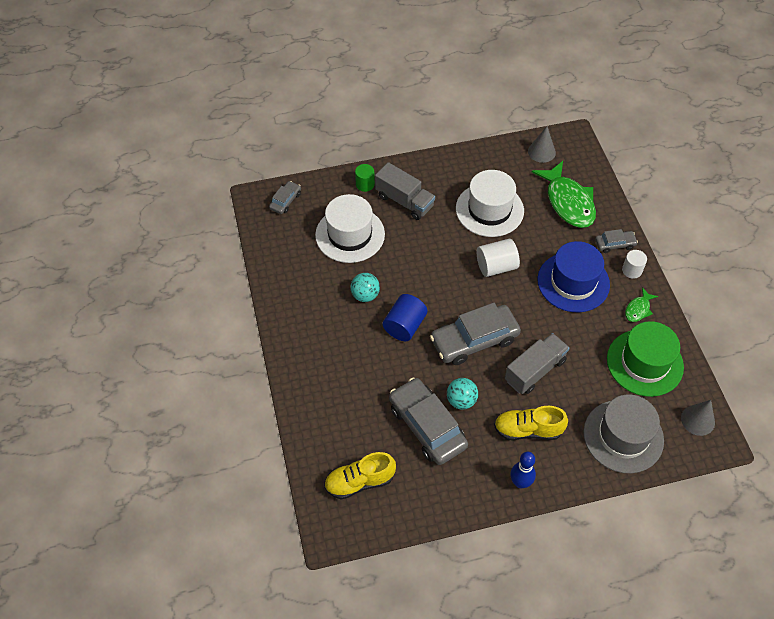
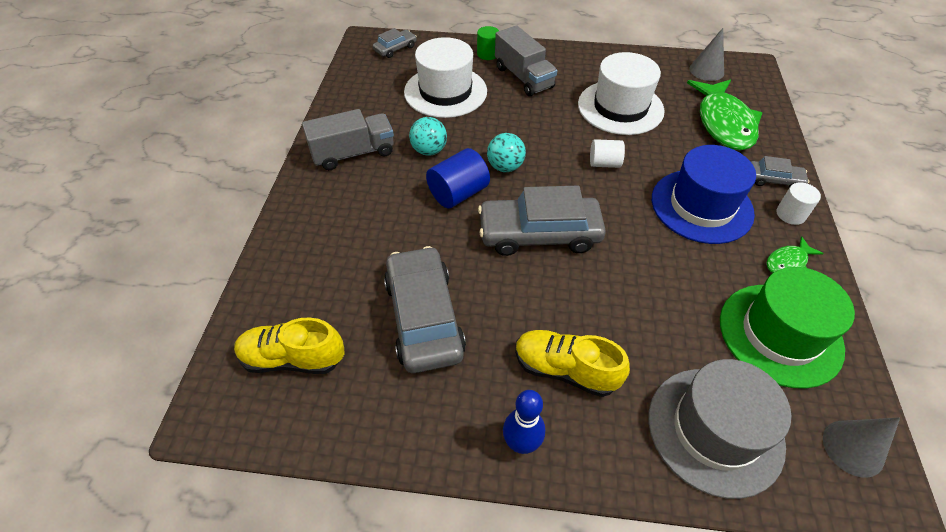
camera: 20 degrees right, 5 degrees down
(461, 400) = (487, 300): turquoise ball -> turquoise ball (505, 167)
(496, 266) = (604, 163): white cylinder -> white cylinder, size x0.65
(535, 370) = (607, 294): grey truck -> grey truck (353, 153)

